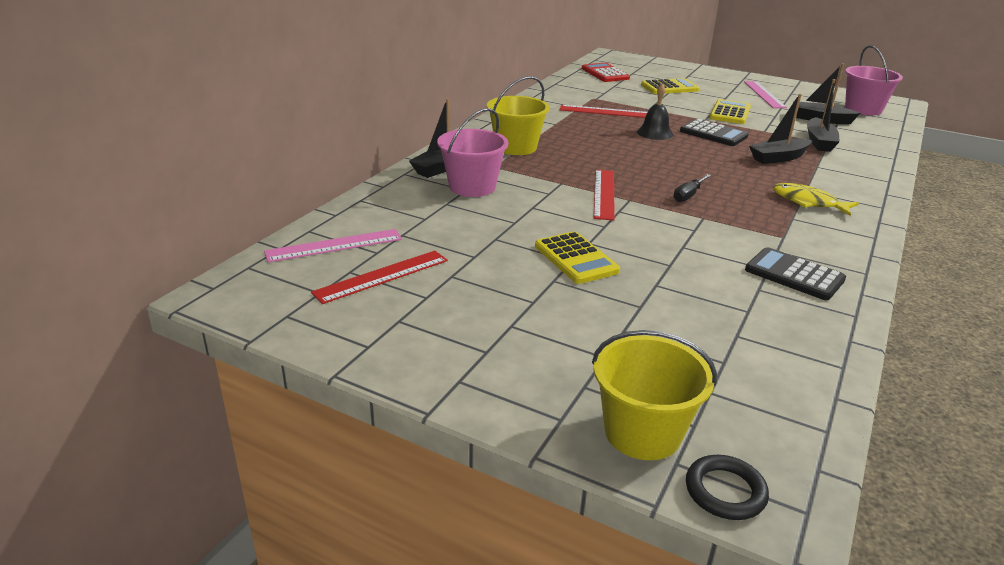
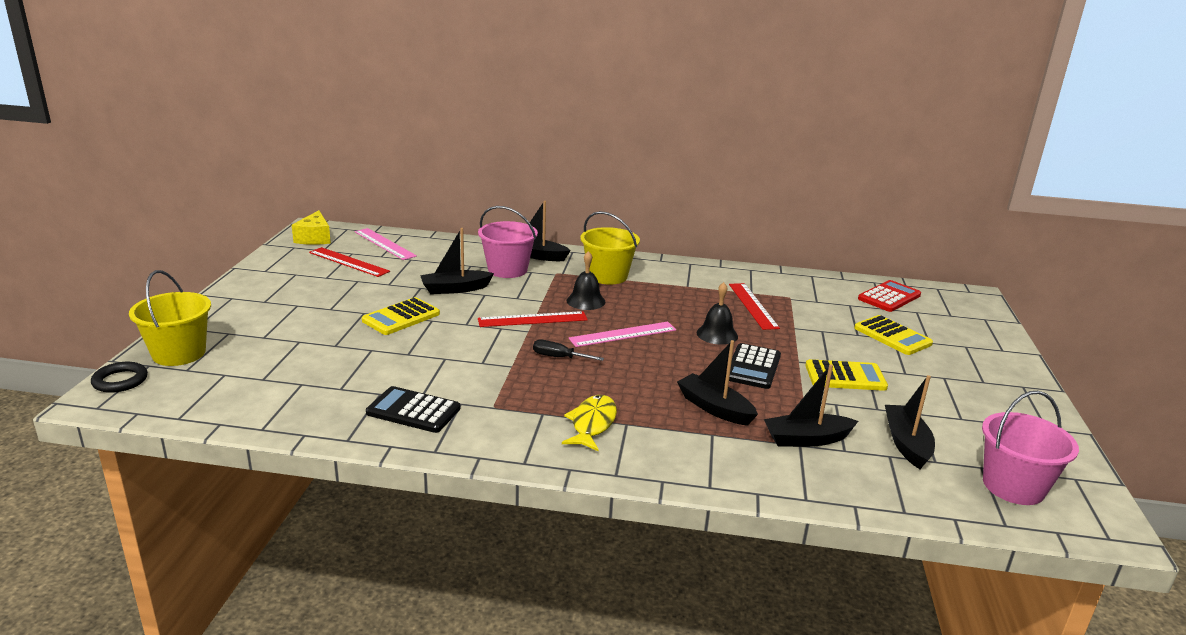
camera: 70 degrees right, 5 degrees down
(264, 295) = (314, 238): none -> yellow cheese
(510, 220) = (455, 289): none -> black boat
(570, 165) = (586, 301): none -> black bell
(764, 94) = (963, 401): pink ruler -> pink ruler (623, 334)
(794, 275) = (413, 411): black calculator -> black calculator turned 90 degrees counterclockwise

